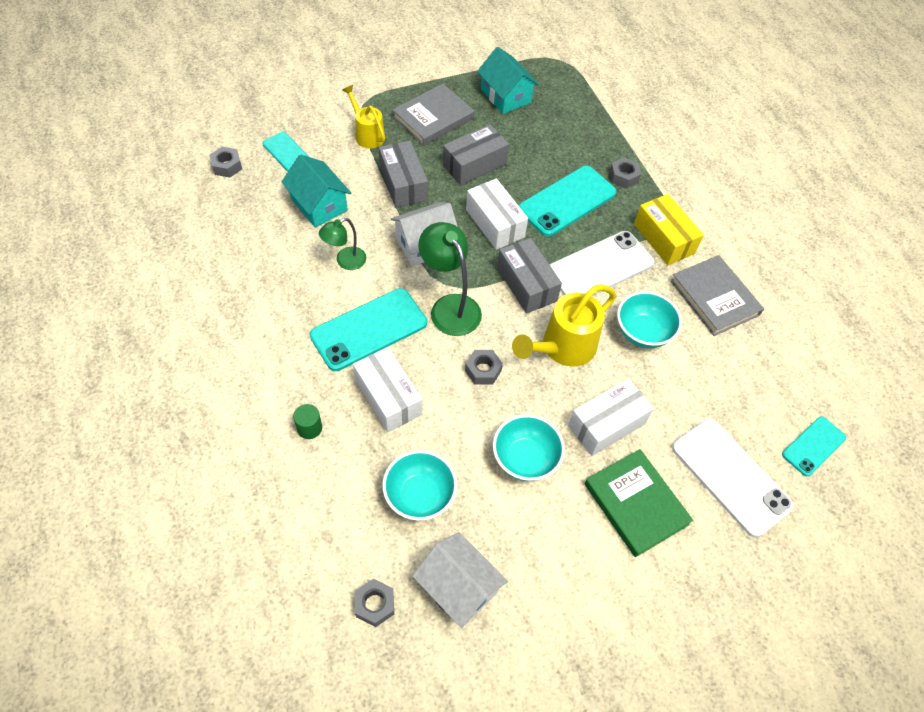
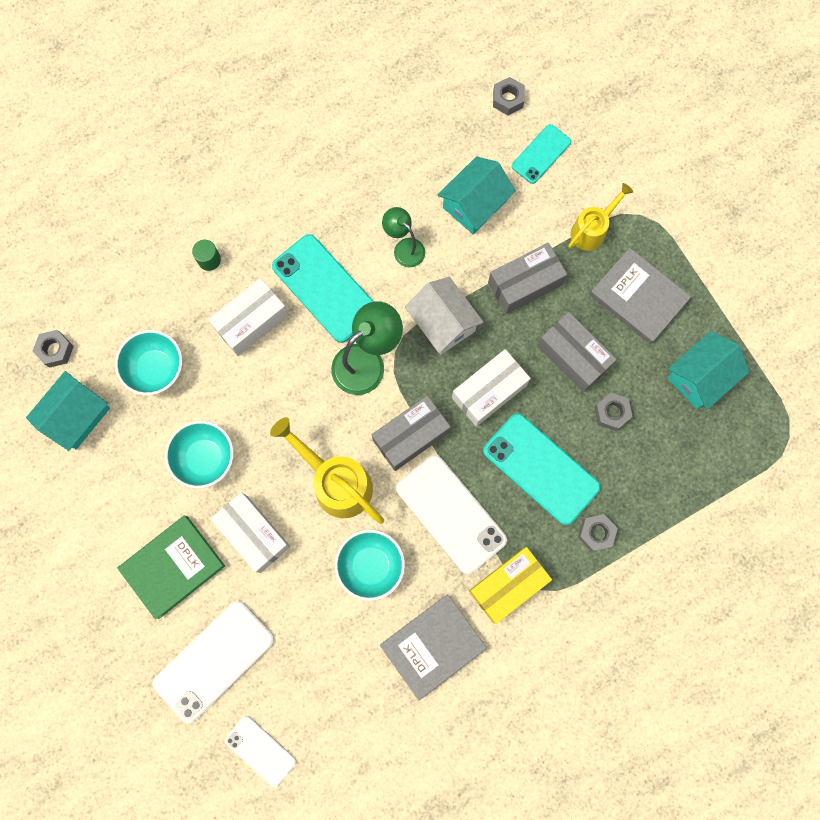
camera: 85 degrees right, 20 degrees up
(458, 587) = (76, 416): white house -> turquoise house
(483, 370) = (296, 406): grey nut -> grey nut (611, 413)
(813, 446) = (260, 750): turquoise phone -> white phone

